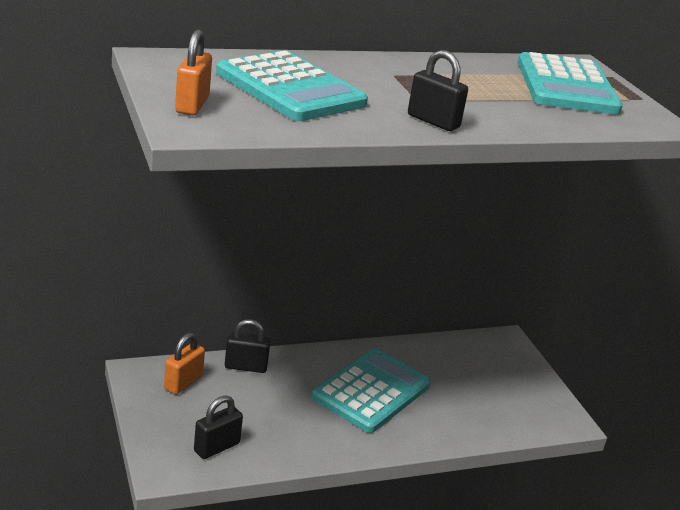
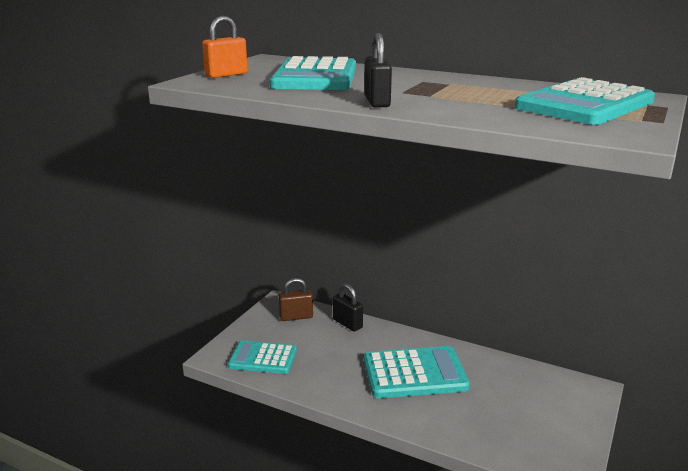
camera: 50 degrees right, 5 degrees down
(183, 383) = (296, 317): orange padlock -> brown padlock
(216, 447) = (263, 358): black padlock -> turquoise calculator

